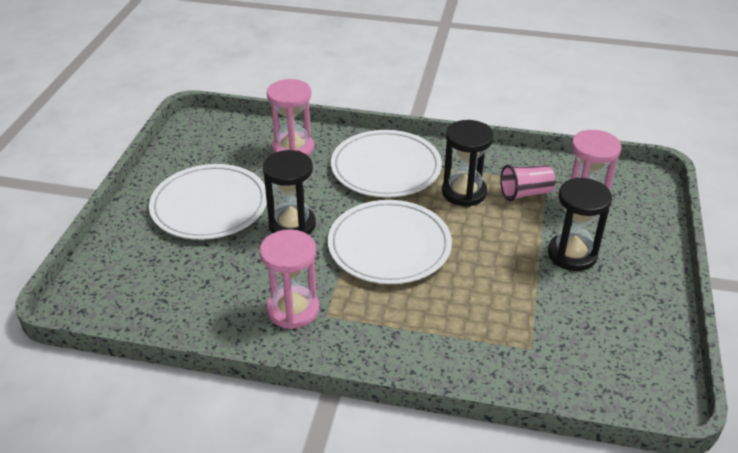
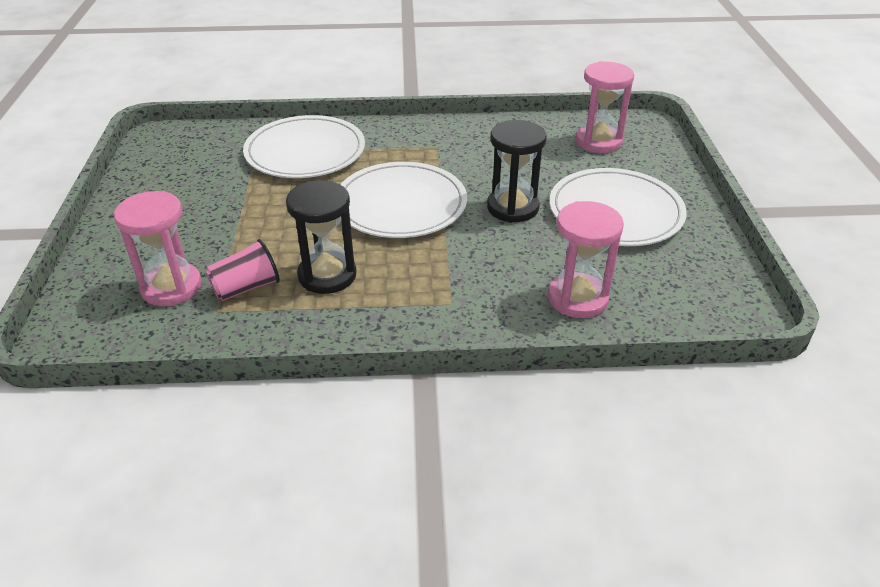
camera: 165 degrees right, 0 degrees up
(293, 309) = (467, 146): pink hourglass -> pink hourglass (598, 142)
(386, 168) = (438, 292): white plate -> white plate (305, 152)
(572, 254) = (202, 226): black hourglass -> none

